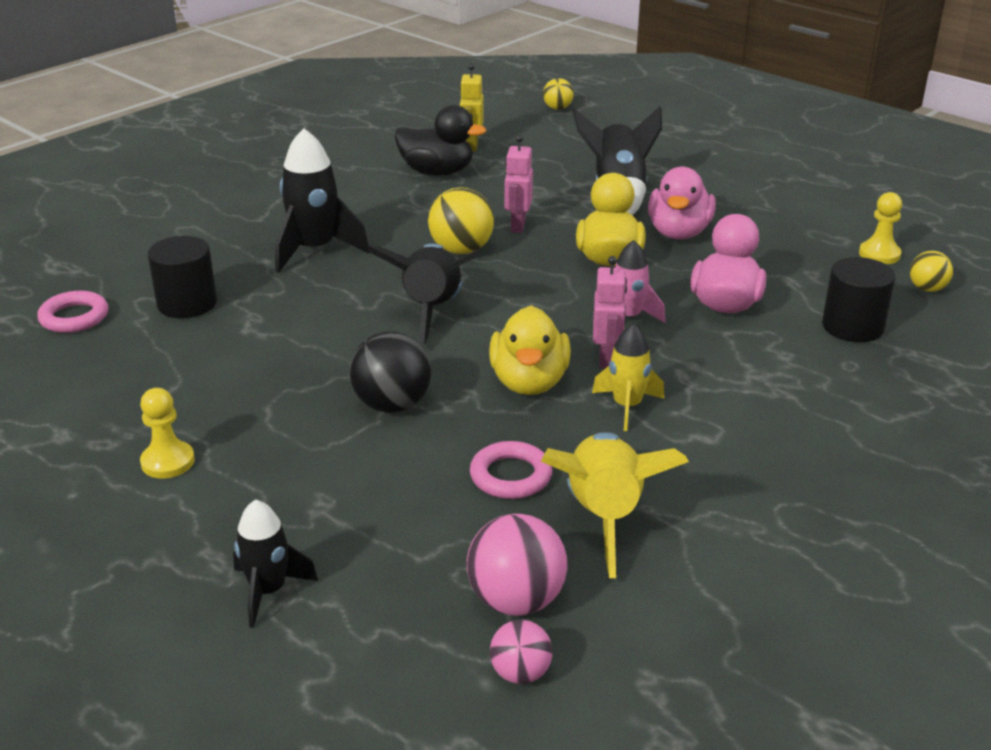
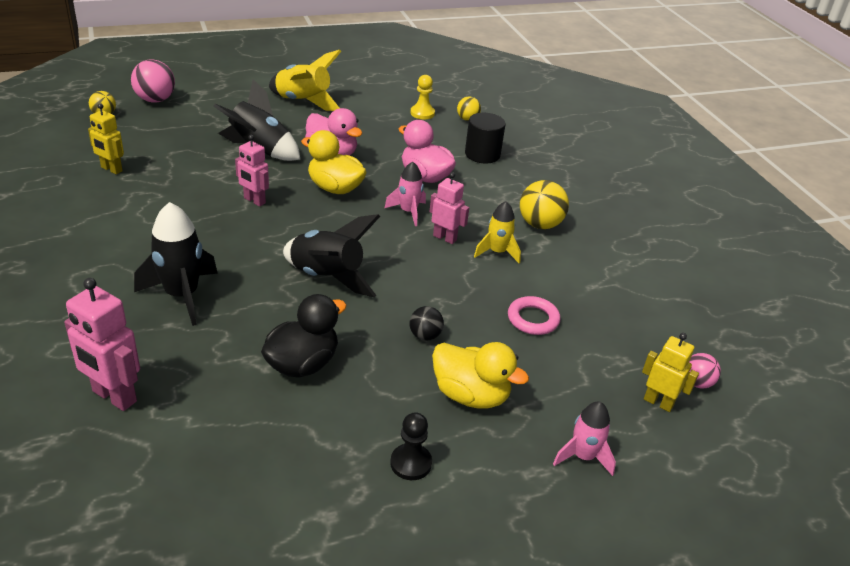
camera: 65 degrees left, 5 degrees up
(74, 317) = (142, 462): pink ring -> none
(146, 274) = (114, 397): none -> pink robot
(168, 462) = (411, 463): yellow pawn -> black pawn
(187, 303) = (192, 387): black cylinder -> none
(268, 591) = (583, 456): black rocket -> pink rocket
(392, 405) = (425, 336): black ball -> black ball, size x0.59
(436, 639) = (658, 402): none -> yellow robot
(437, 172) = (132, 198): black duck -> black duck (302, 364)
(461, 250) = (260, 234): yellow ball -> yellow ball (540, 224)
(516, 601) = (641, 361): pink ball -> pink ball (155, 100)
(529, 382) = (445, 274): yellow duck -> yellow duck (470, 395)
(604, 517) = (590, 303): yellow rocket -> yellow rocket (303, 102)

